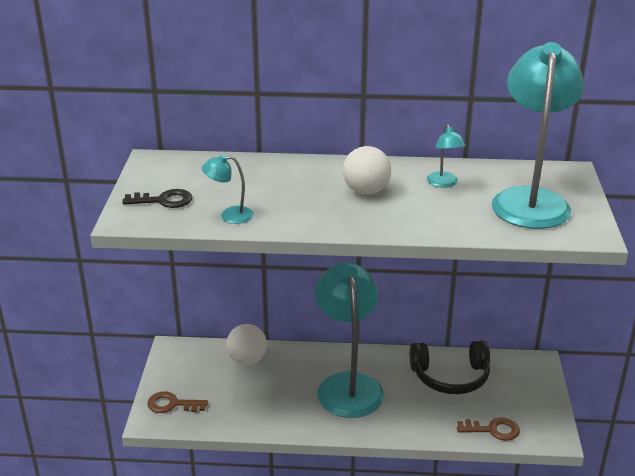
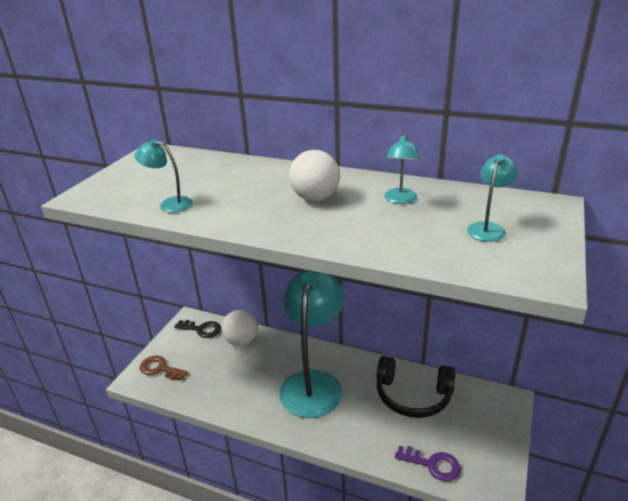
camera: 20 degrees right, 0 degrees up
(164, 200) = (128, 184): black key -> black key (202, 329)
(493, 430) = (433, 464): brown key -> purple key
(530, 200) = (488, 228): turquoise lamp -> turquoise lamp, size x0.41

